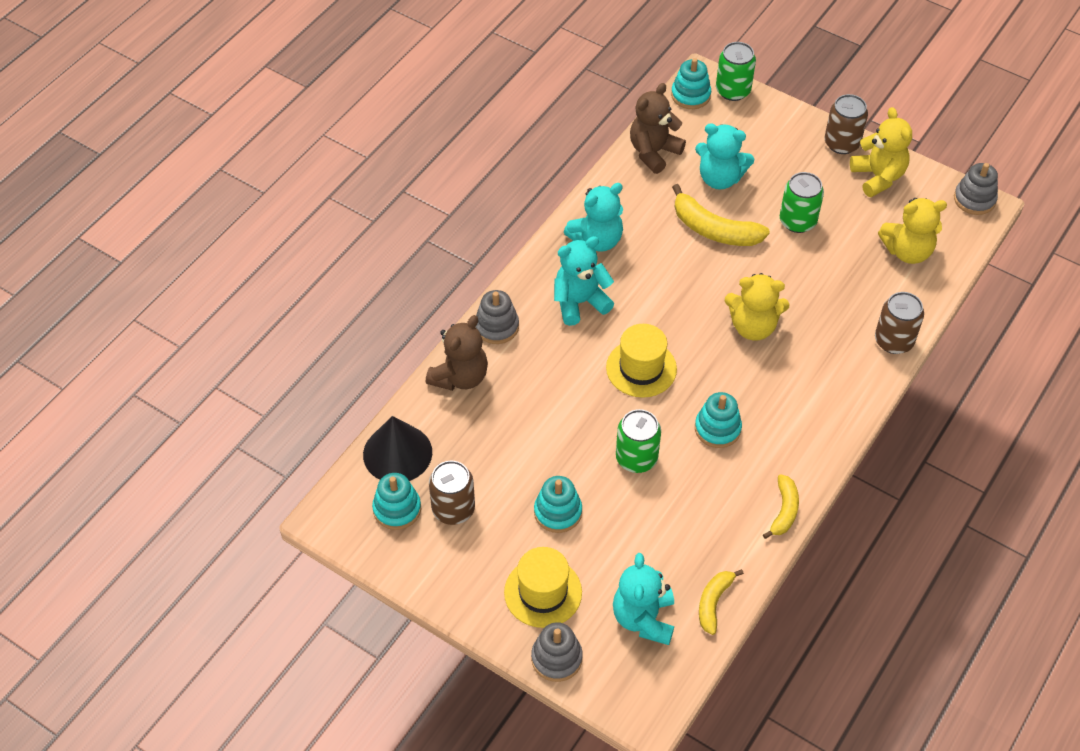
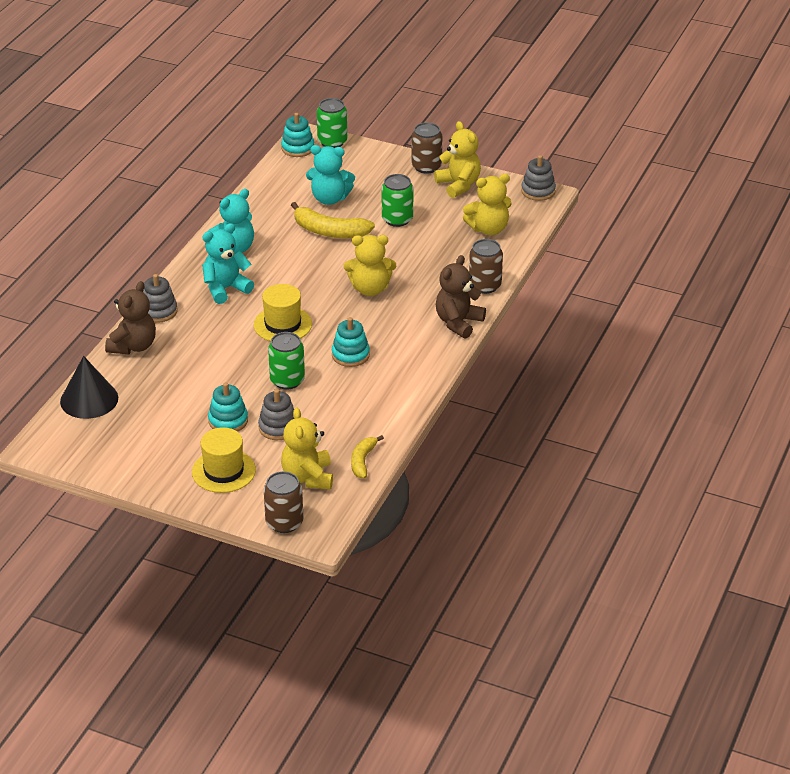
camera: 10 degrees left, 15 degrees down
(397, 509) = (94, 434): turquoise stacking toy -> none
(453, 509) = (141, 429): brown can -> brown can (284, 522)
(556, 658) = (241, 509): grey stacking toy -> grey stacking toy (278, 427)
(643, 618) = (308, 477): turquoise teddy bear -> yellow teddy bear
(653, 152) = (272, 187): brown teddy bear -> brown teddy bear (458, 323)
(784, 511) = (411, 399): yellow banana -> none

